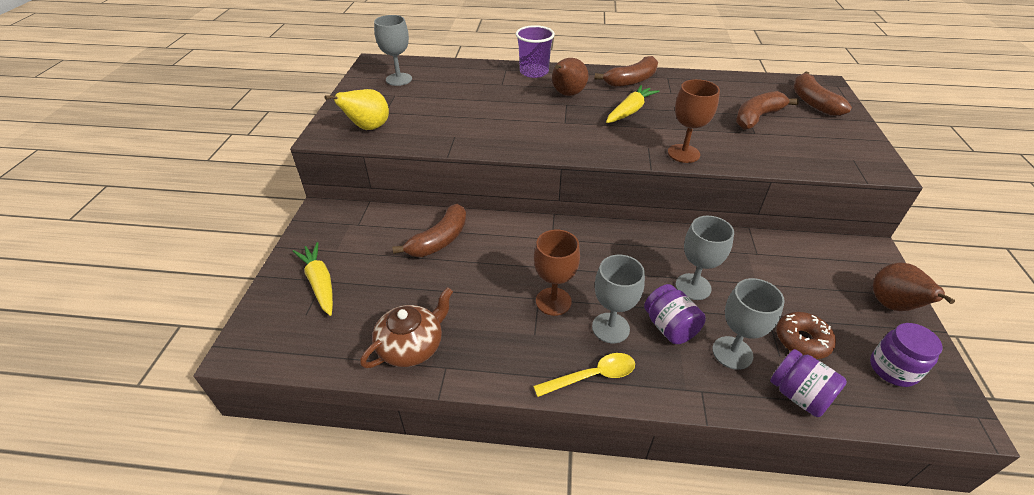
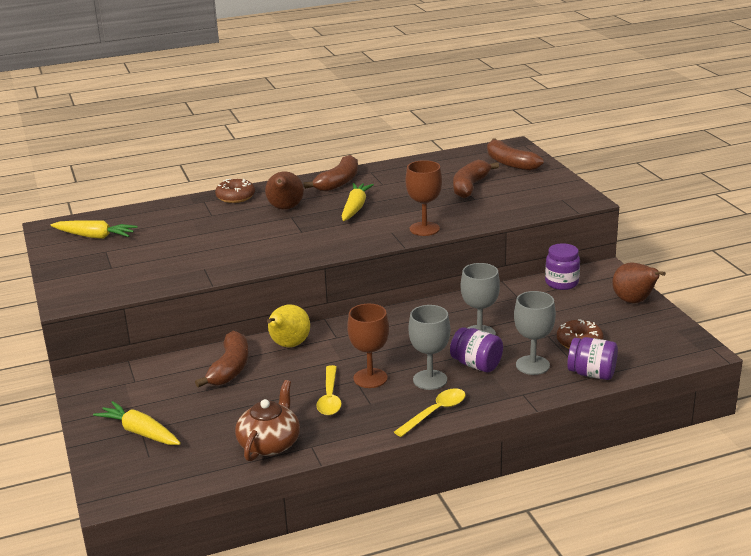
camera: 25 degrees left, 15 degrees down
(368, 128) = (108, 284): yellow pear -> yellow pear (288, 345)
(399, 79) = (95, 236): grey goblet -> yellow carrot
(501, 310) = (330, 397): none -> yellow spoon
(534, 72) = (235, 197): purple cup -> brown donut
(893, 369) = (648, 339): purple jar -> purple jar (561, 283)

